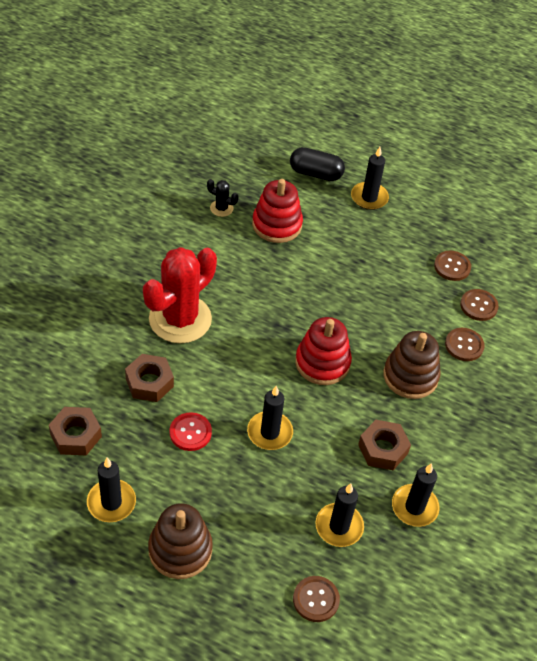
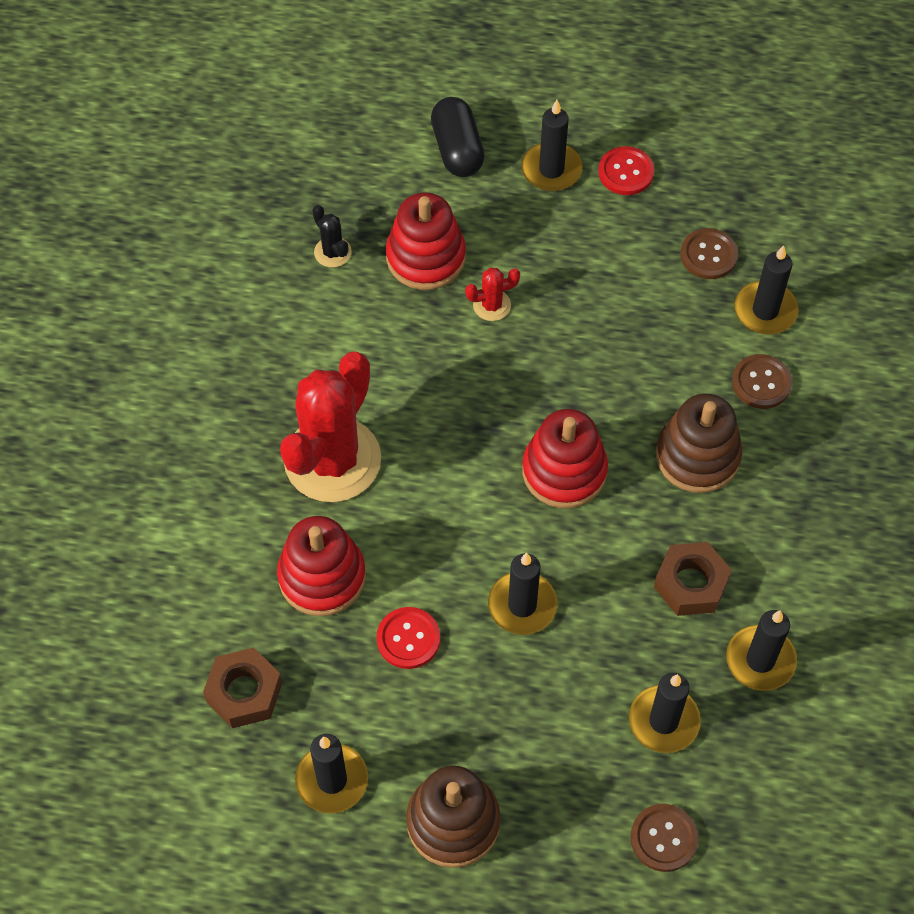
camera: 10 degrees left, 10 degrees up
(149, 382) = (322, 576): brown nut -> red stacking toy
(221, 208) = (332, 252): black cactus -> black cactus turned 45 degrees clockwise
(308, 260) = (492, 305): none -> red cactus
(315, 173) = (457, 149): black capsule -> black capsule turned 75 degrees clockwise
(414, 210) = (626, 172): none -> red button
(478, 306) = (765, 310): brown button -> black candle

